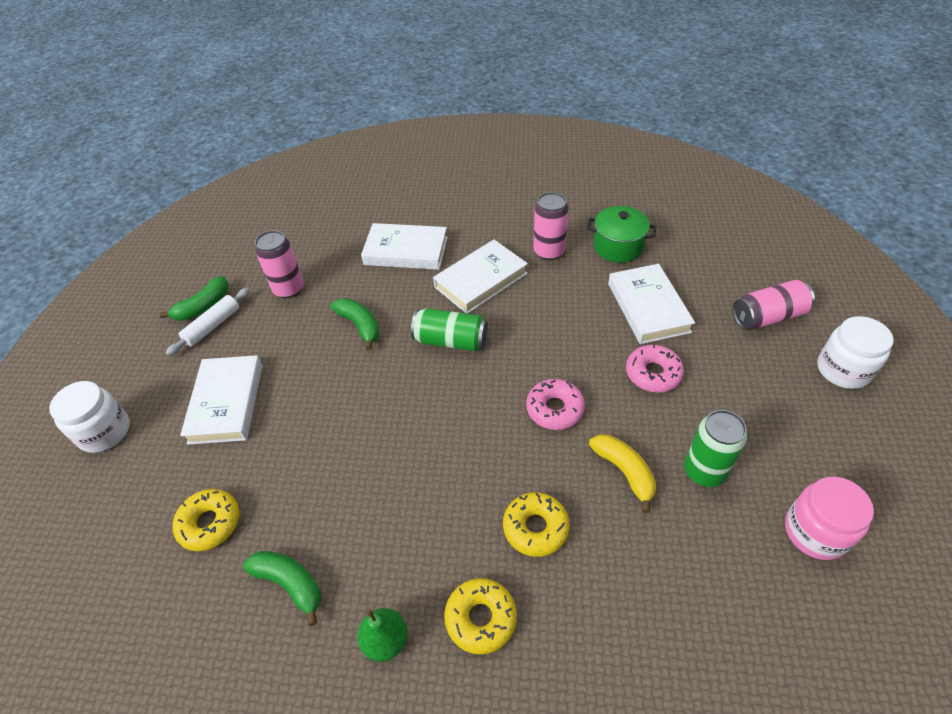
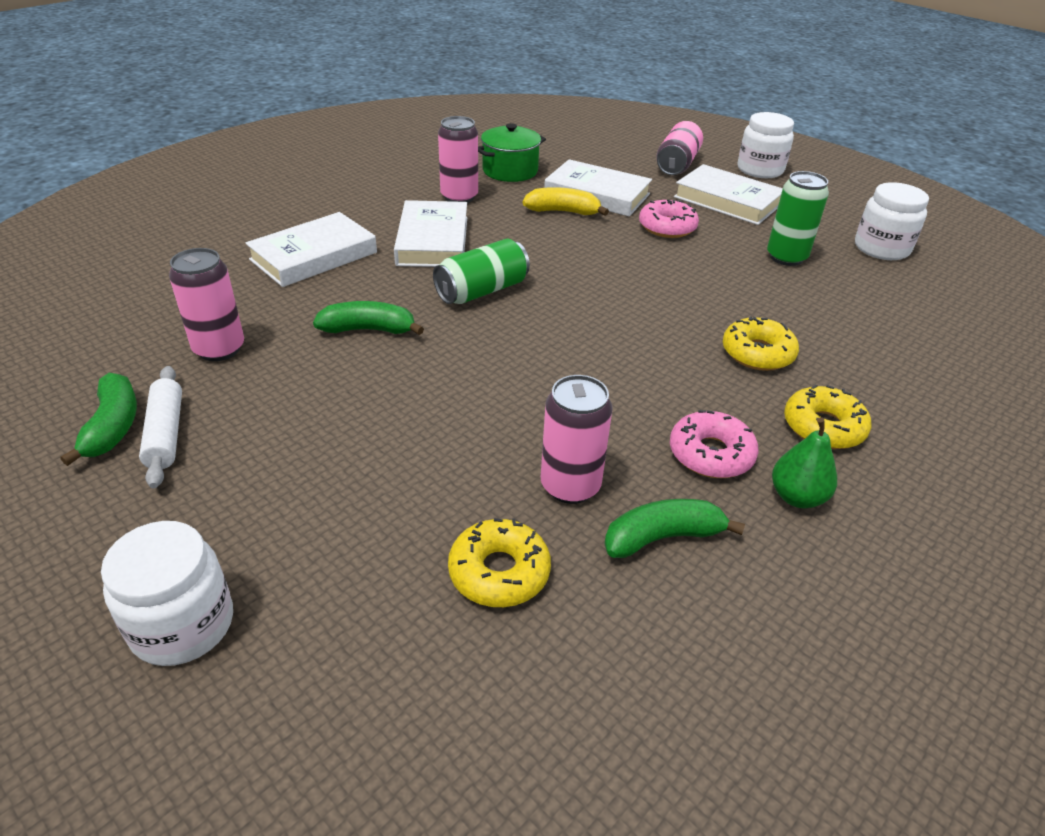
camera: 55 degrees left, 10 degrees down
(226, 403) = (322, 477): white book -> white book (727, 201)
(300, 510) = (570, 486): none -> pink can
(555, 409) = (643, 283): pink donut -> pink donut (711, 454)
(624, 471) = (748, 287): yellow banana -> yellow banana (563, 211)
(815, 532) = (881, 248): pink jar -> white jar

